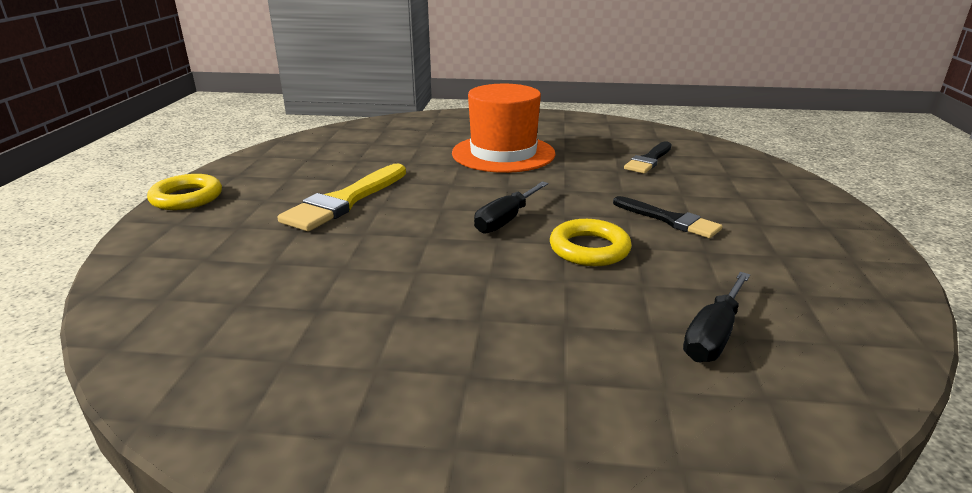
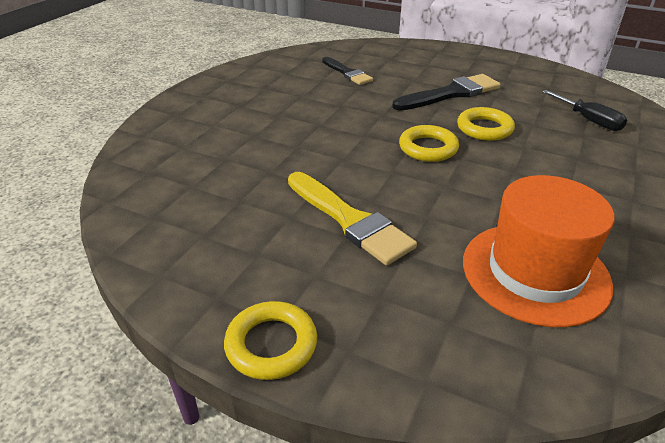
camera: 70 degrees left, 10 degrees up
(503, 153) = (287, 122): orange hat -> orange hat (535, 272)
(506, 220) = (428, 148): black screwdriver -> yellow ring
(669, 220) = (451, 94): black brush -> black brush, size x1.55

